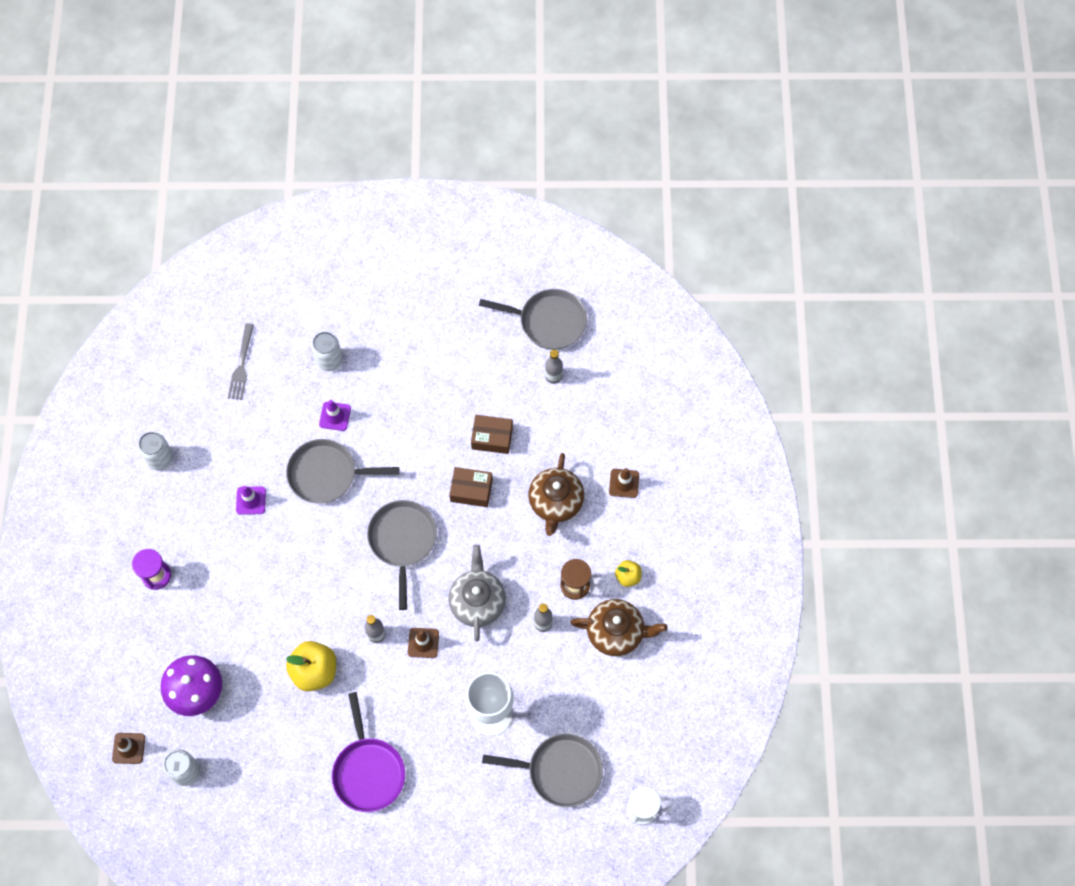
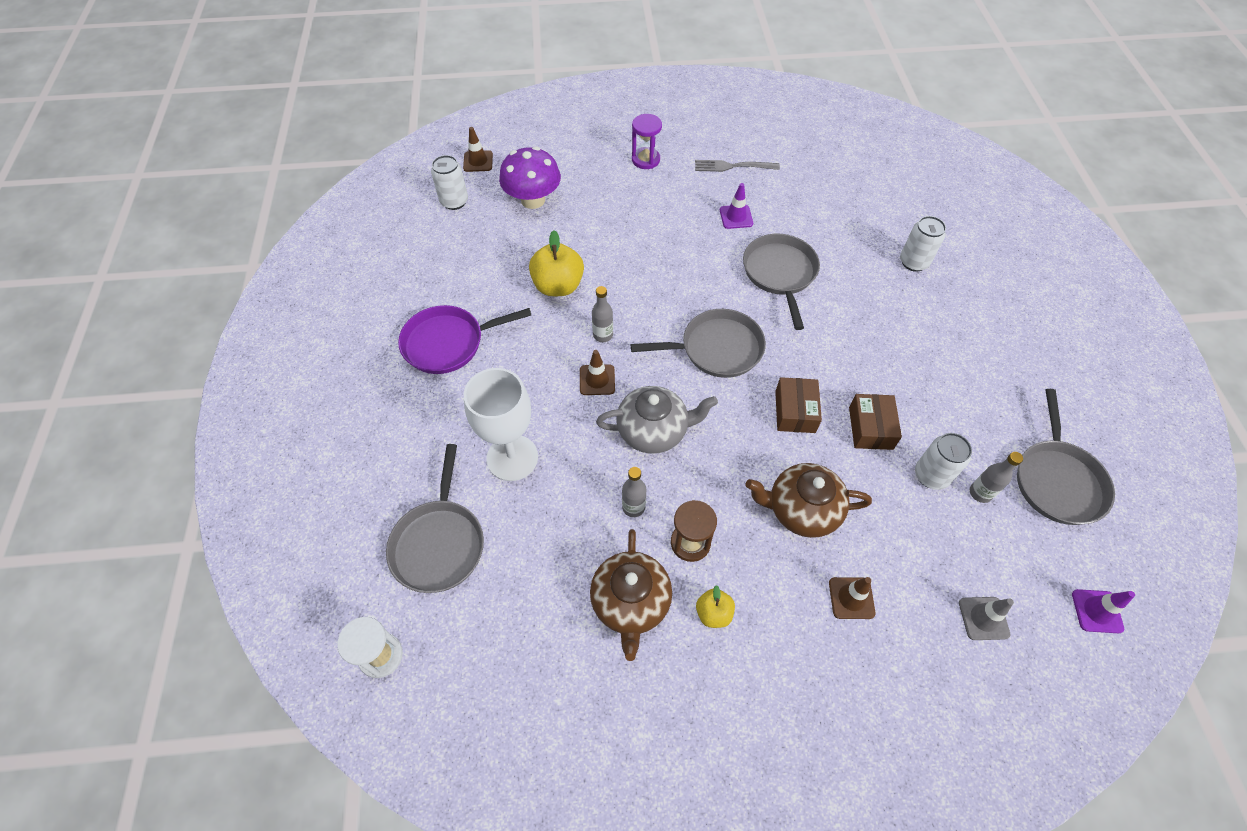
camera: 85 degrees right, 10 degrees down
(160, 459) = (763, 149): white can -> white can (931, 475)
(241, 365) = (881, 194): grey fork -> grey fork (733, 166)
(335, 416) = (849, 273): purple traffic cone -> purple traffic cone (1097, 611)
(643, 403) = (983, 618): none -> grey traffic cone

